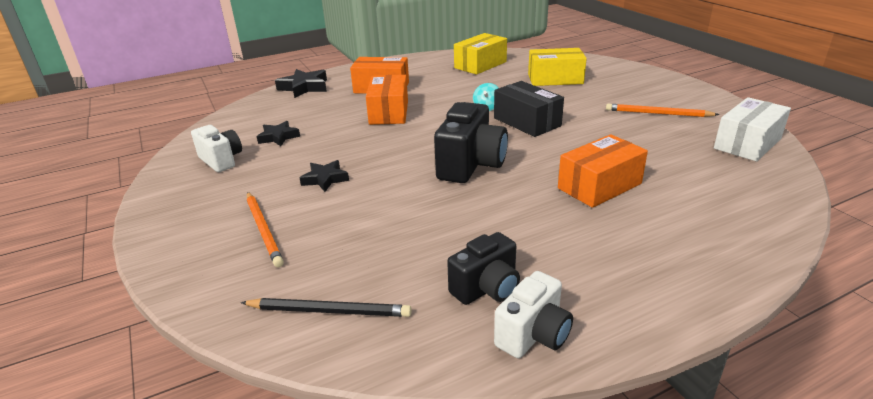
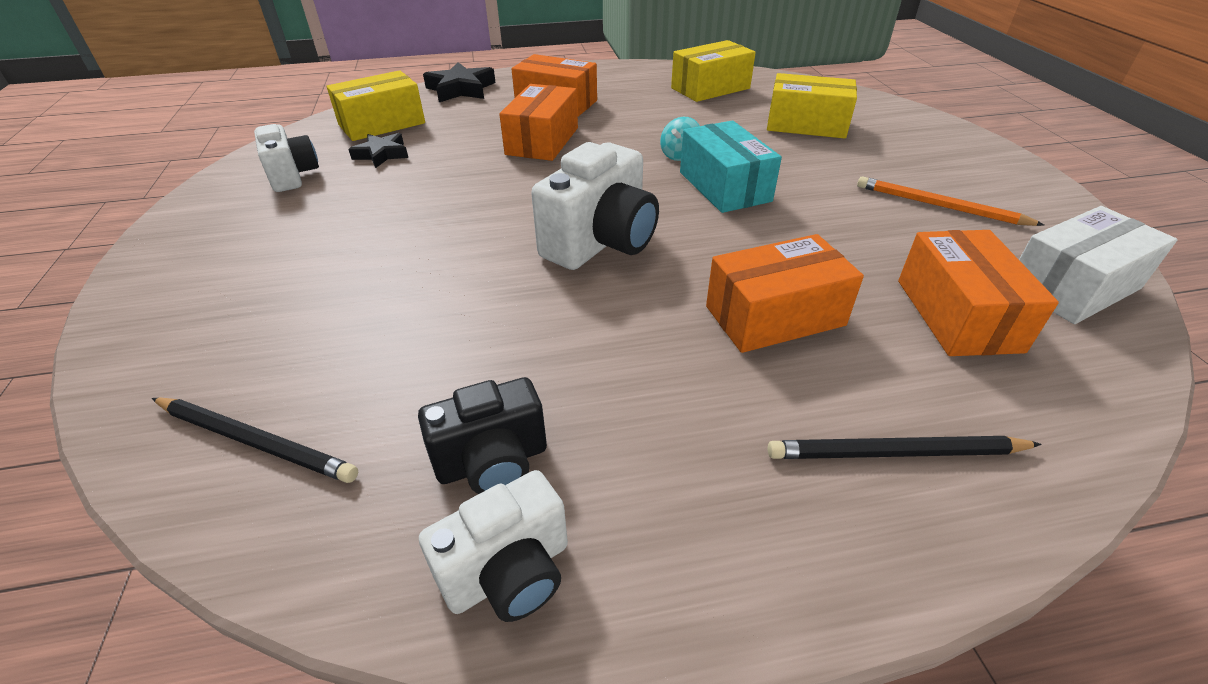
camera: 15 degrees right, 10 degrees up
(262, 118) = (382, 124): none -> yellow box
(264, 230) = (268, 288): orange pencil -> none
(325, 179) = (395, 227): black star -> none
(471, 165) = (601, 243): black camera -> white camera
(527, 122) = (724, 186): black box -> turquoise box
(696, 167) = (957, 315): none -> orange box
(700, 238) = (895, 453): none -> black pencil

